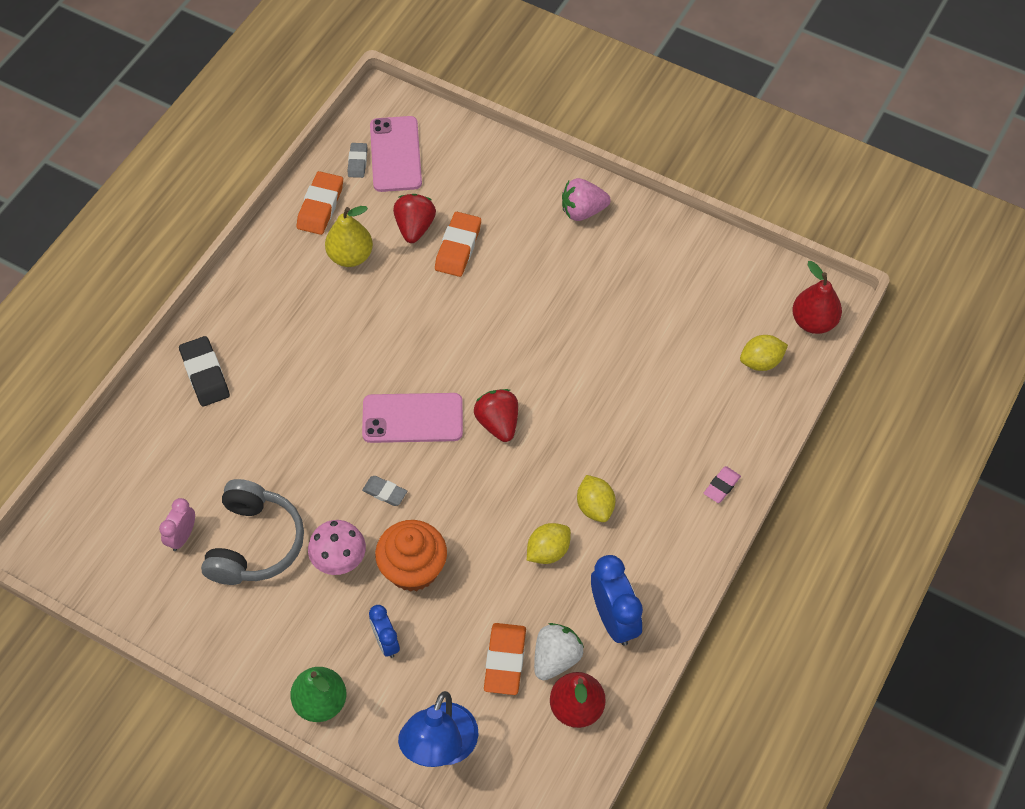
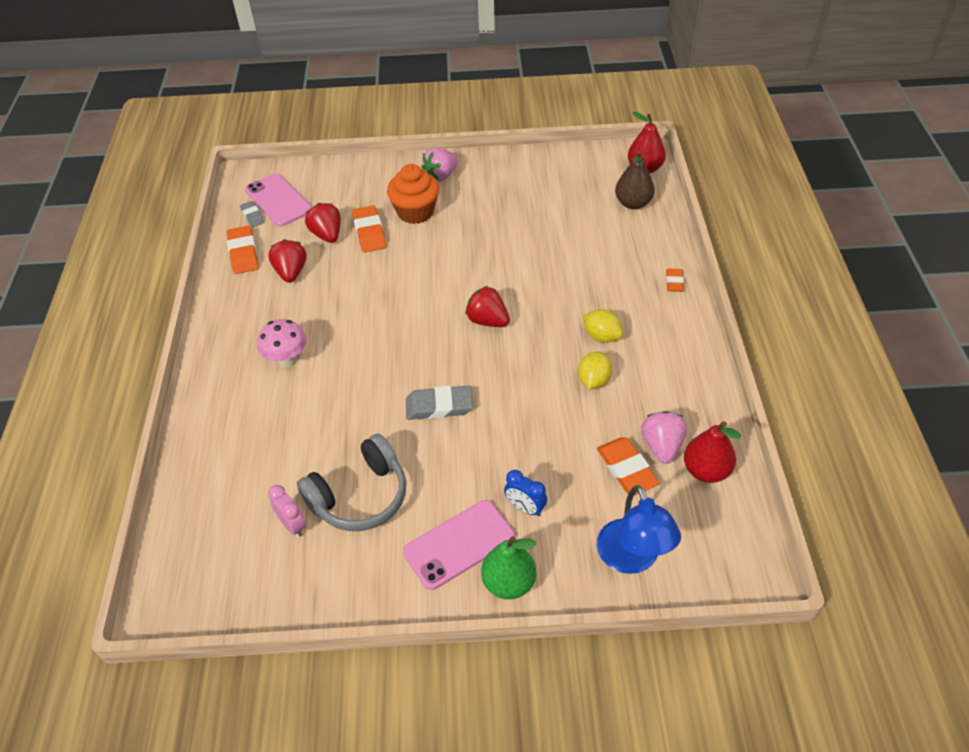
camera: 30 degrees left, 10 degrees down
(182, 536) = (292, 525): pink clock -> pink clock turned 150 degrees clockwise
(205, 374) = (227, 400): black eraser -> none
(254, 543) = (360, 496): grey headphones -> grey headphones turned 75 degrees clockwise
(339, 561) = (441, 471): pink mushroom -> pink mushroom (287, 360)
(350, 256) = (291, 272): yellow pear -> red strawberry
(385, 492) = (439, 406): grey eraser -> grey eraser, size x1.70
(412, 418) = (421, 348): pink phone -> pink phone (459, 544)
(413, 569) = (504, 445): orange cupcake -> orange cupcake (415, 212)
(556, 658) = (661, 446): white strawberry -> pink strawberry
(614, 619) = (678, 398): blue clock -> none
(721, 486) = (674, 282): pink eraser -> orange eraser
(761, 362) = (633, 203): yellow lemon -> brown pear

